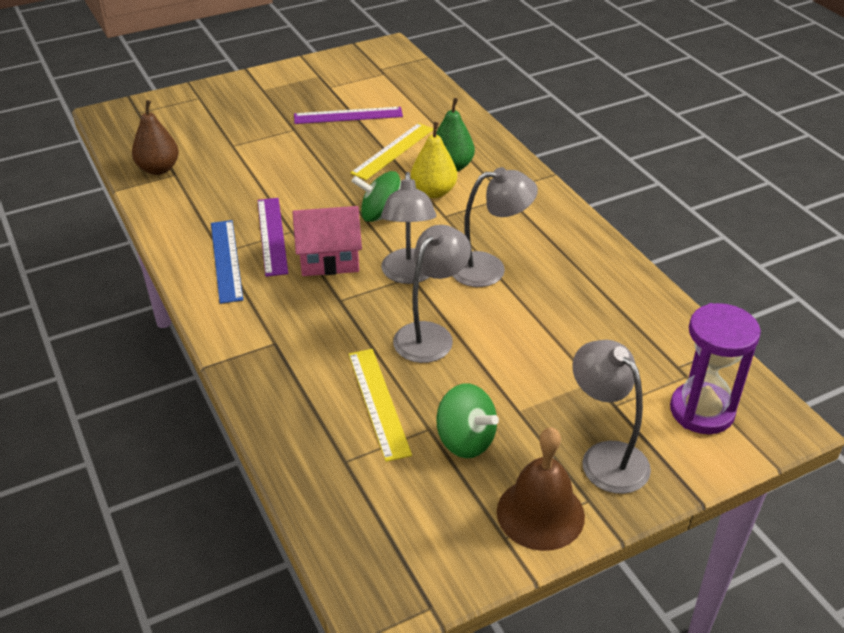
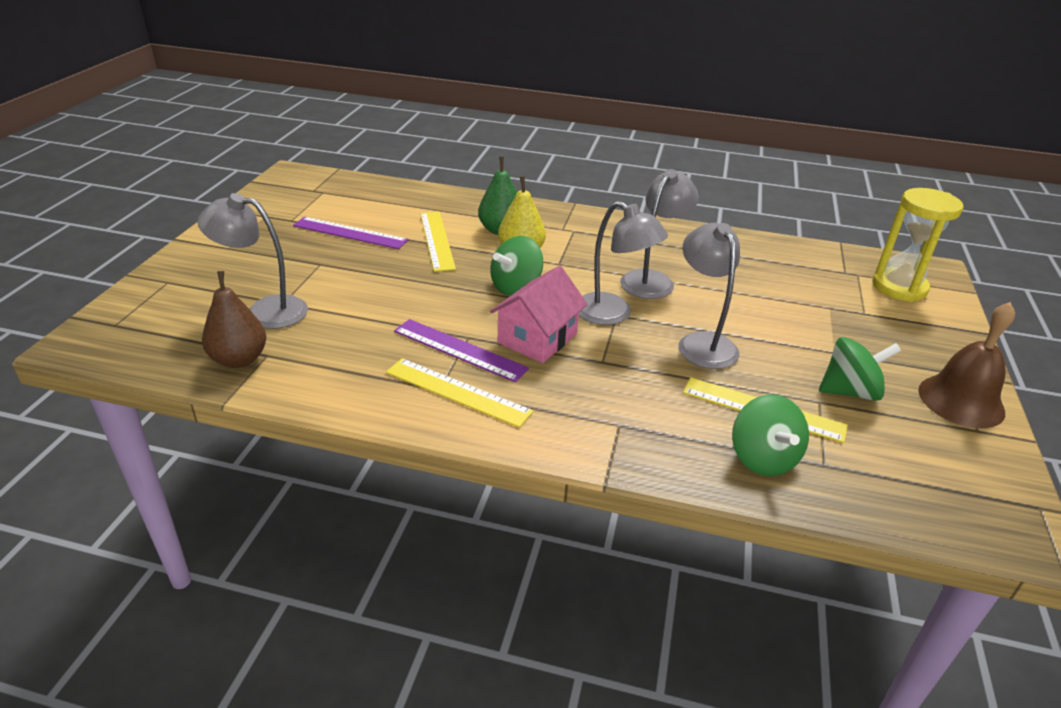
camera: 50 degrees left, 5 degrees down
(226, 260) = (458, 391): blue ruler -> yellow ruler
(315, 426) = (762, 458): none -> green spinning top
(348, 115) = (350, 233): purple ruler -> purple ruler turned 75 degrees clockwise
(605, 457) = (918, 344): grey lamp -> grey lamp (265, 311)
(701, 411) = (899, 287): purple hourglass -> yellow hourglass

